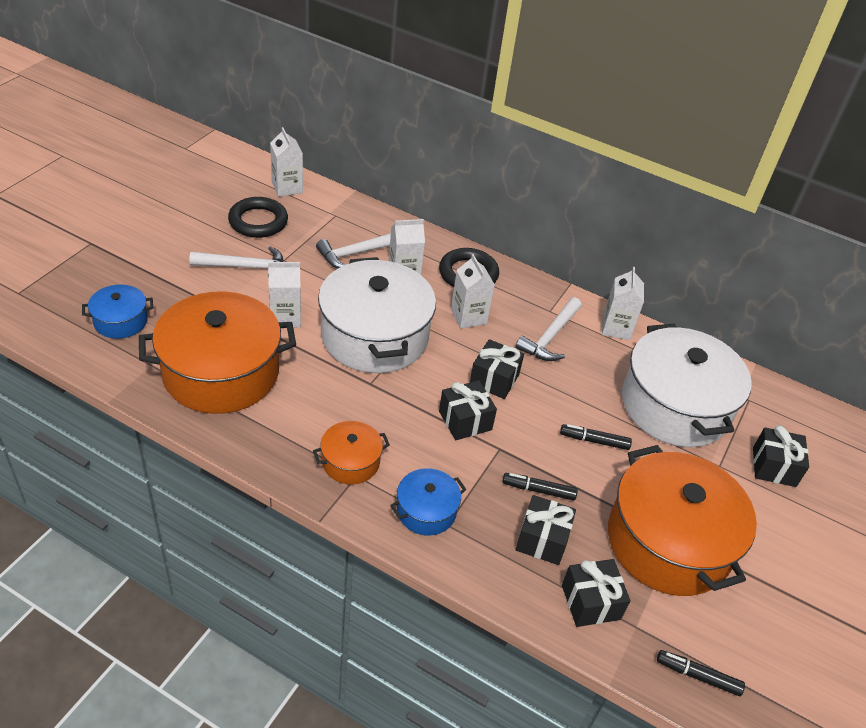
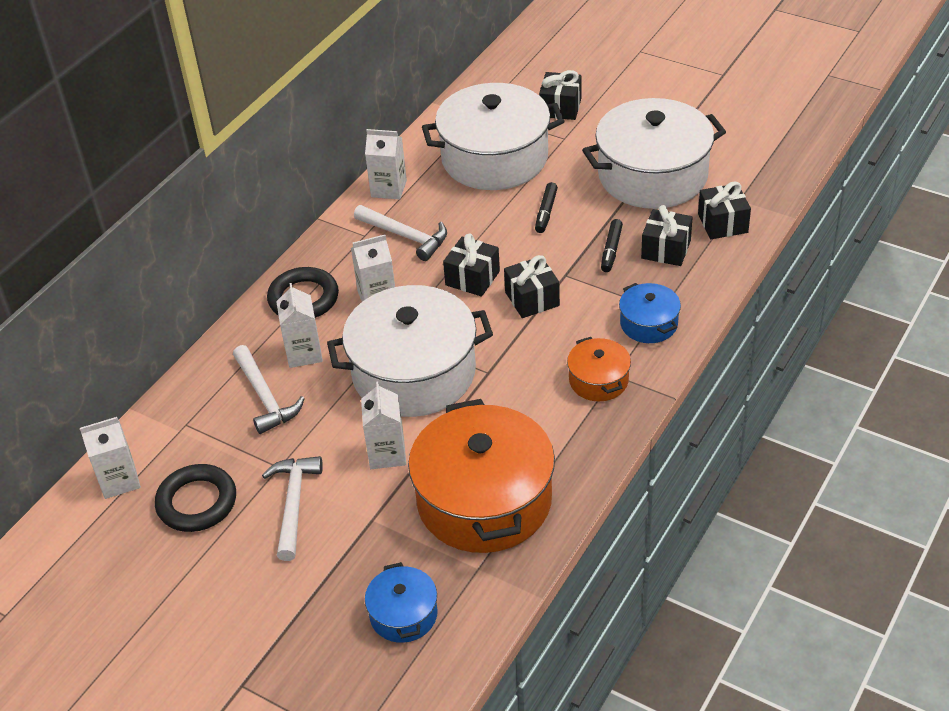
camera: 80 degrees left, 0 degrees up
(668, 541) = (652, 175): orange pot -> white pot
(698, 676) = (774, 171): black marker -> none

